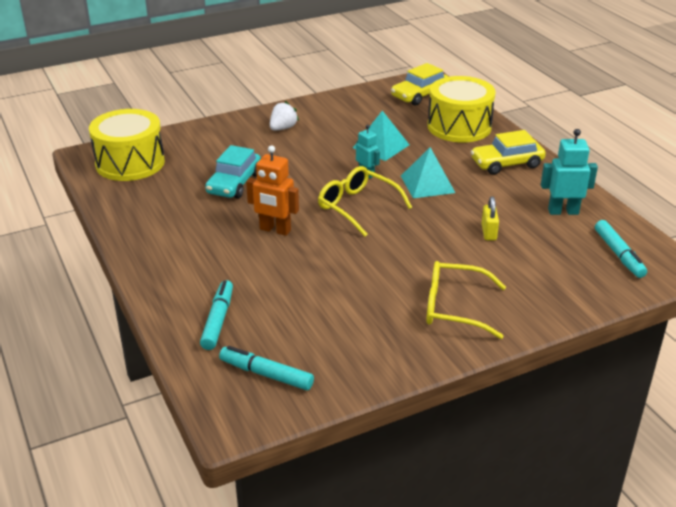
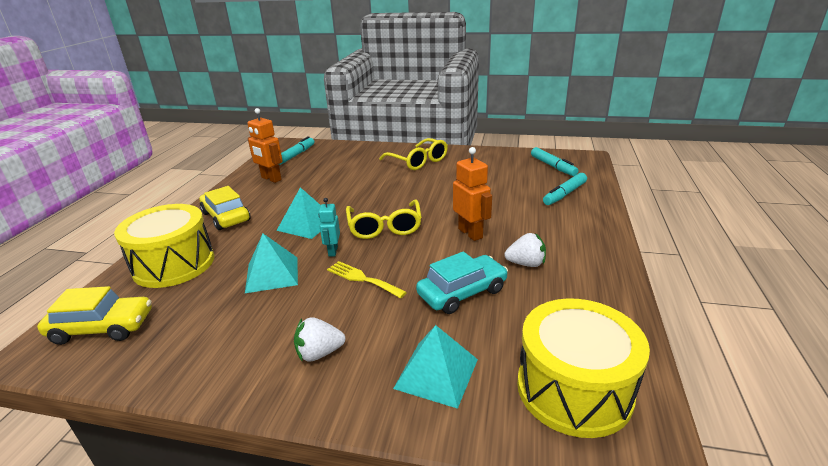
camera: 140 degrees left, 5 degrees down
(204, 220) = (526, 264): none -> white strawberry
(209, 143) = (436, 373): none -> turquoise pyramid
(314, 166) = (362, 279): none -> yellow fork
(488, 232) = (333, 183): yellow padlock -> none
(506, 164) = (226, 217): yellow car -> yellow car turned 150 degrees counterclockwise
(563, 211) = (271, 179): turquoise robot -> orange robot

